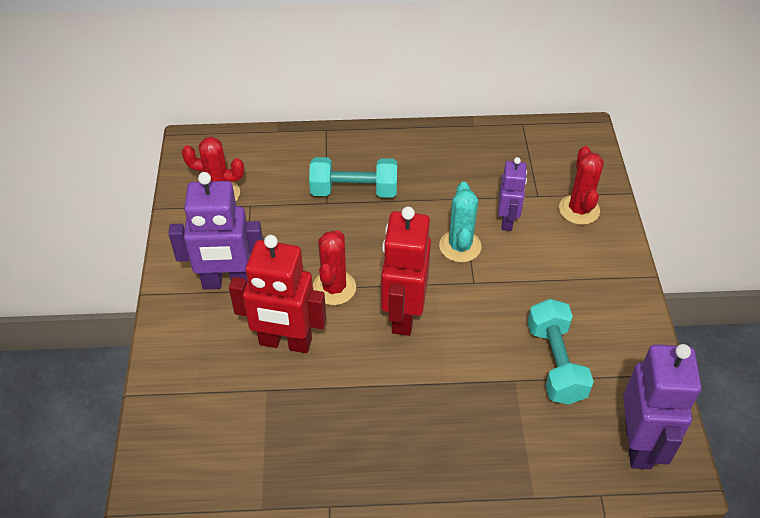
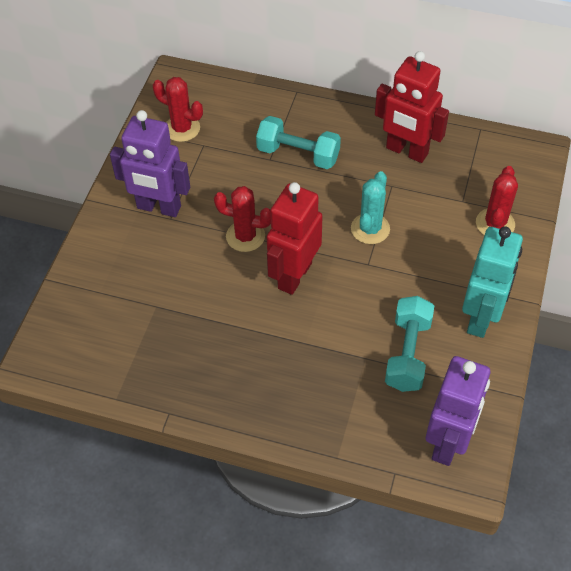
camera: 20 degrees right, 5 degrees up
(285, 342) = (186, 271): red robot -> red robot (406, 151)
(334, 288) = (245, 236): red cactus -> red cactus turned 75 degrees clockwise
(507, 220) = (423, 217): purple robot -> none
(610, 305) = (481, 318): none -> turquoise robot

